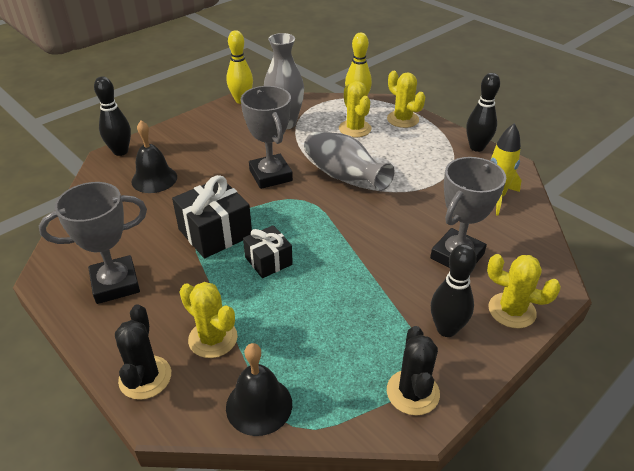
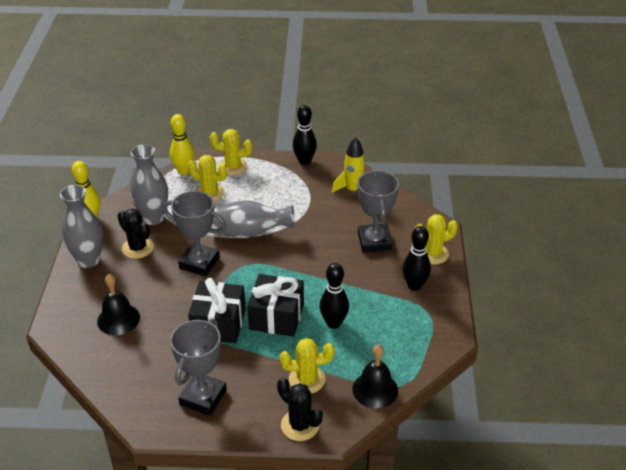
camera: 45 degrees left, 0 degrees up
(120, 151) = (56, 317): black bowling pin -> black bowling pin (333, 323)
(198, 126) = (88, 260): none -> grey vase
(268, 261) = (276, 317): black gift -> black gift, size x1.61
(412, 392) = (435, 327): black cactus -> black cactus (138, 248)

